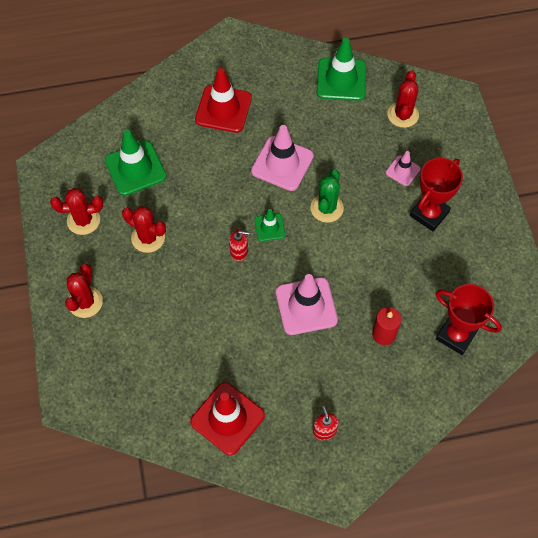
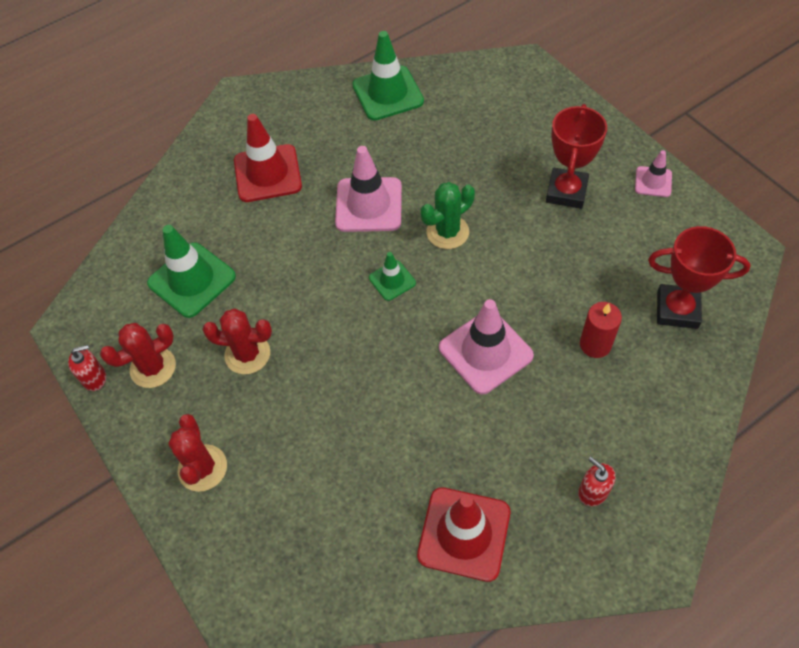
camera: 20 degrees left, 5 degrees down
(239, 251) = (370, 323): red soap dispenser -> red soap dispenser (95, 378)
(327, 208) = (447, 232): green cactus -> green cactus turned 60 degrees clockwise
(402, 171) = (510, 159): pink traffic cone -> pink traffic cone (653, 182)
(403, 115) = (476, 103): red cactus -> none

